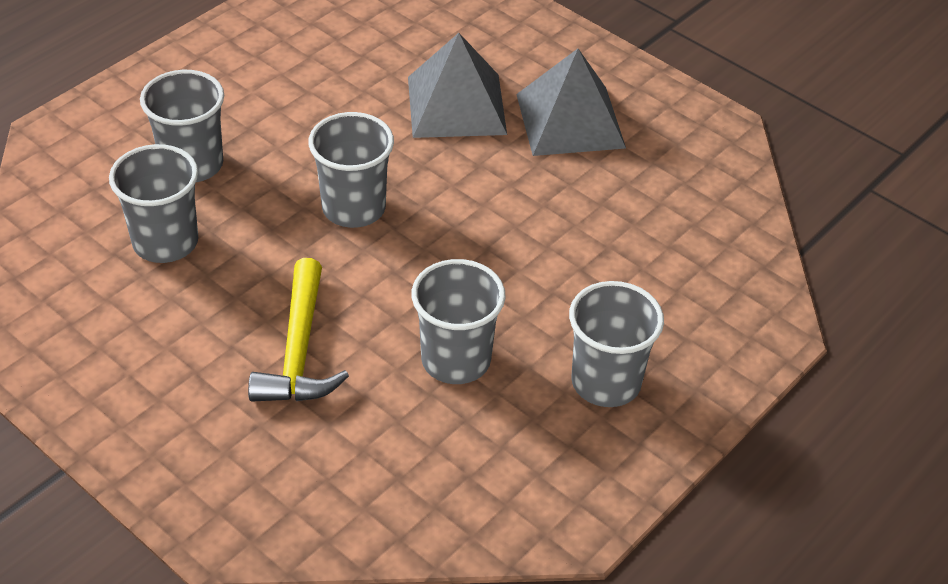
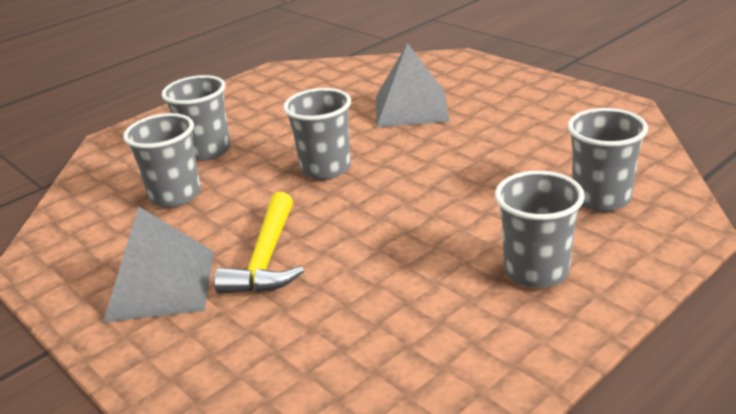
camera: 10 degrees right, 15 degrees down
(456, 360) = (400, 260): grey cup -> grey cup (601, 198)
(570, 121) = (499, 111): grey pyramid -> grey pyramid (161, 285)

